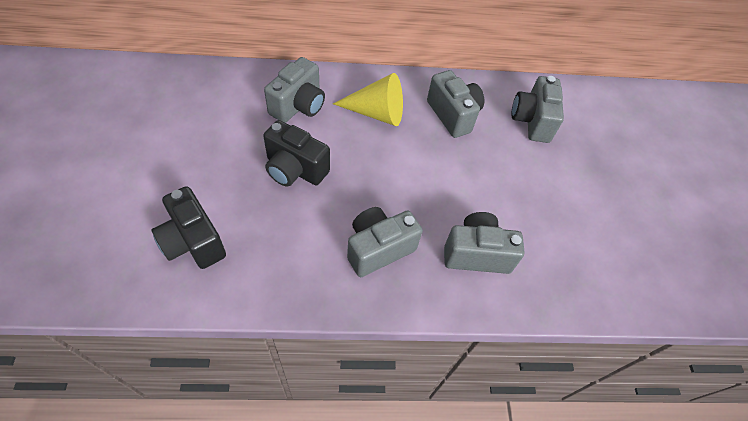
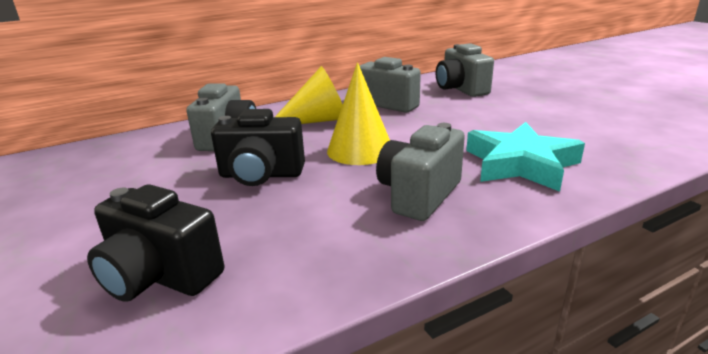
camera: 20 degrees left, 30 degrees down
(379, 173) = (360, 150): none -> yellow cone
(476, 254) = (520, 164): grey camera -> turquoise star

